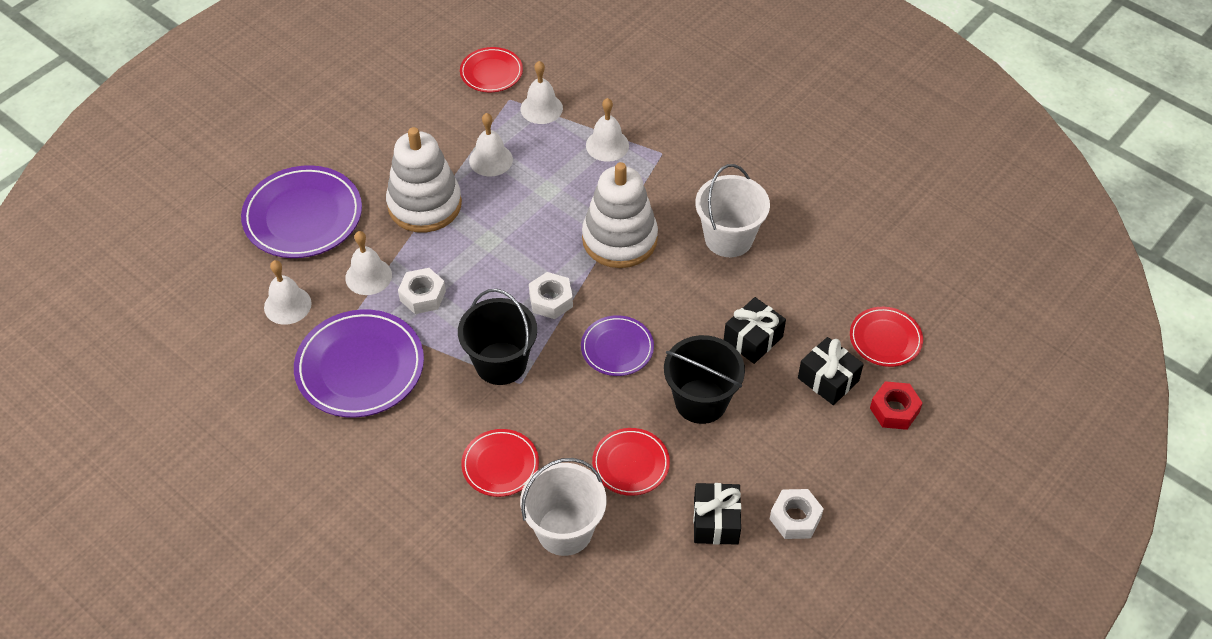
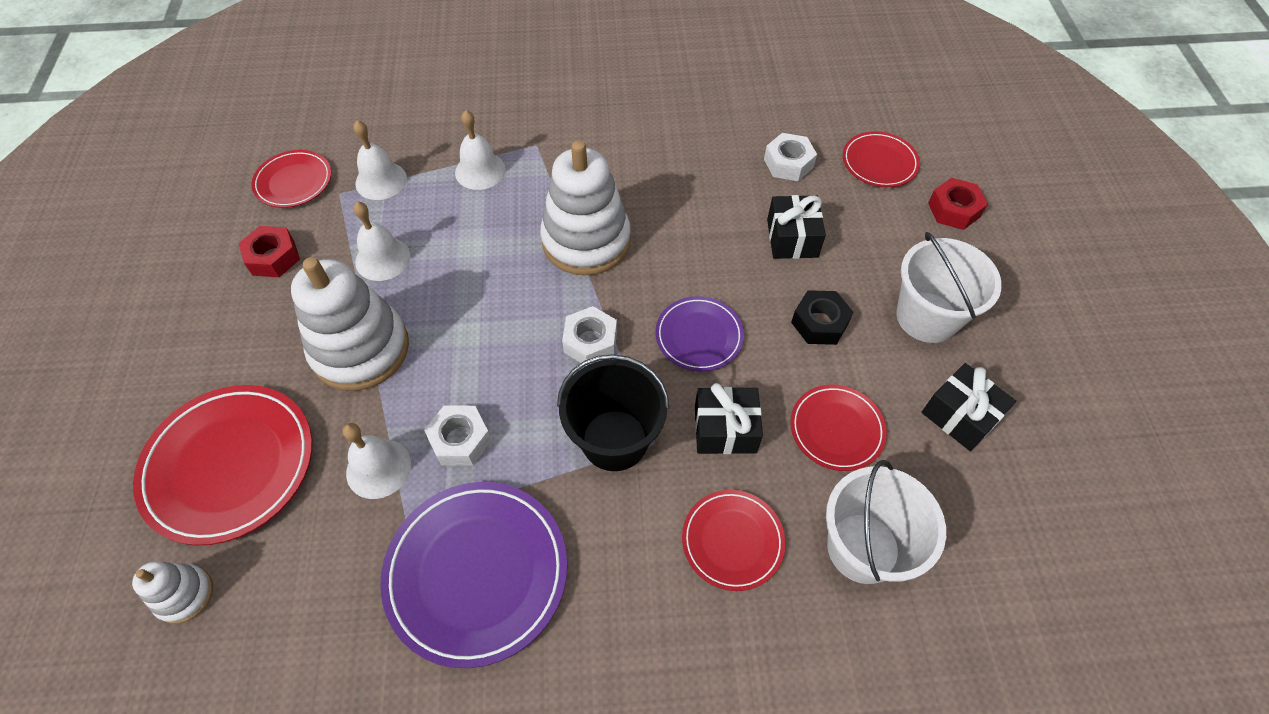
camera: 45 degrees left, 5 degrees up
(227, 263) = (184, 595): none -> white stacking toy
(287, 305) = (316, 578): white bell -> none
(303, 216) = (230, 465): purple plate -> red plate
(434, 114) = (273, 257): none -> red nut
(701, 401) = (819, 323): black bucket -> black nut
(728, 238) = (673, 173): white bucket -> white bucket (927, 317)
(795, 518) = (1006, 356): white nut -> white nut (788, 163)
(828, 379) = (883, 225): black gift -> black gift (725, 429)

